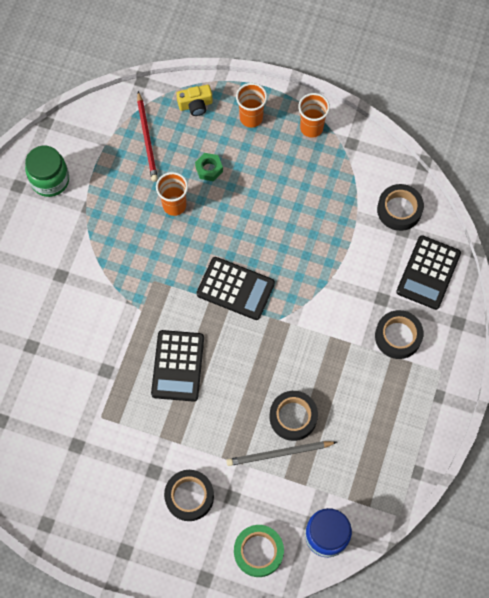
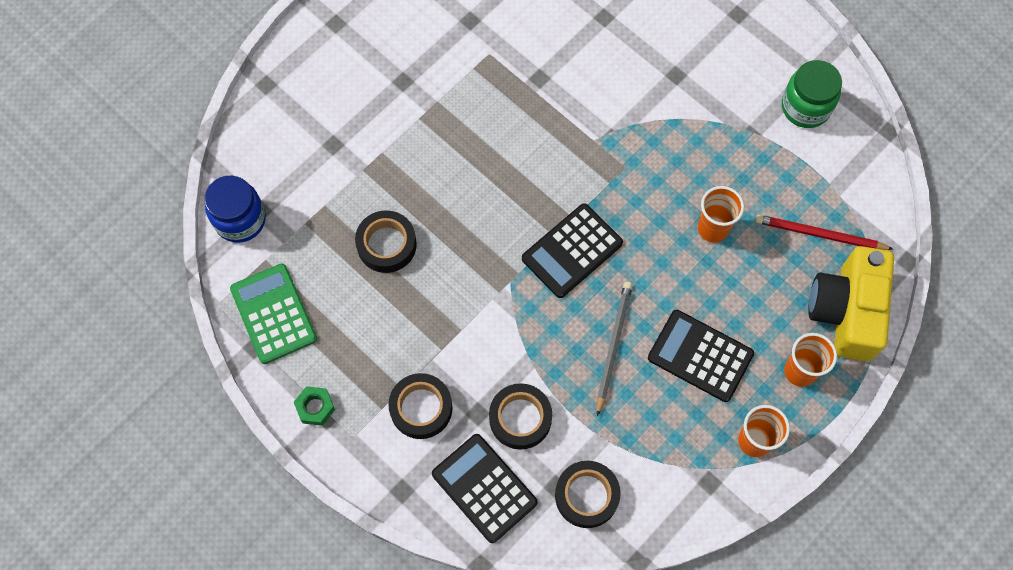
camera: 115 degrees right, 0 degrees up
(178, 366) = (508, 151): black calculator -> black calculator (700, 356)
(189, 496) = (357, 104): black tape -> black tape (520, 418)
(195, 105) = (846, 311): yellow camera -> yellow camera, size x2.11
(209, 169) = (746, 289): green nut -> green nut (315, 407)
(258, 551) = (263, 146): green tape -> none
(279, 453) = (354, 212): grey pencil -> grey pencil (613, 346)
(385, 471) = (273, 314): none -> green calculator

